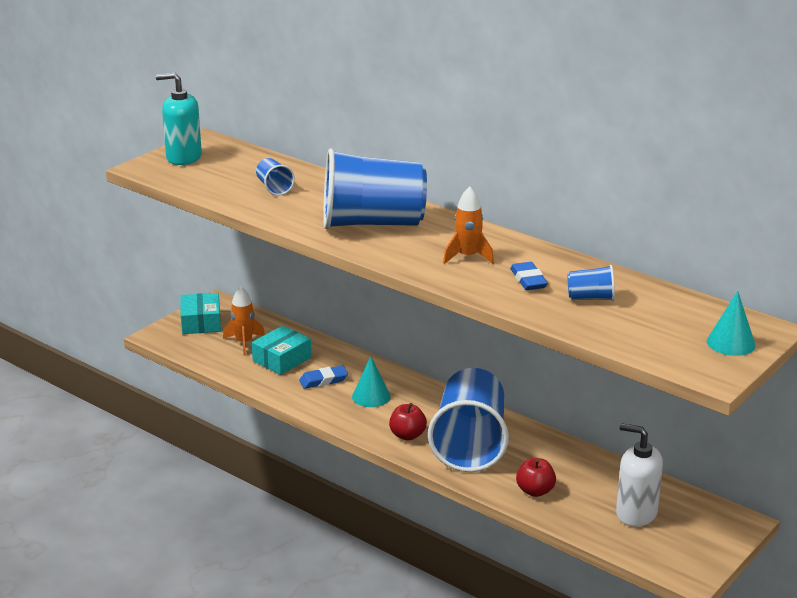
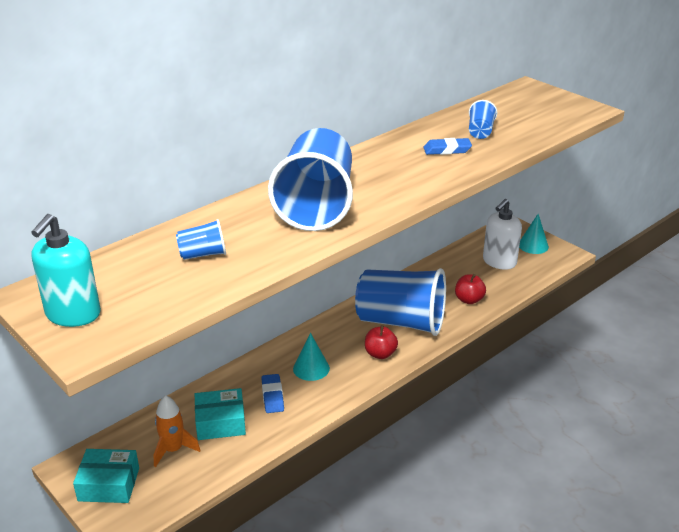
camera: 80 degrees left, 5 degrees up
(282, 359) = (220, 422): turquoise box -> turquoise box turned 60 degrees counterclockwise
(467, 257) = (399, 169): orange rocket -> none
(731, 343) = (547, 98): turquoise cone -> turquoise cone (533, 245)

